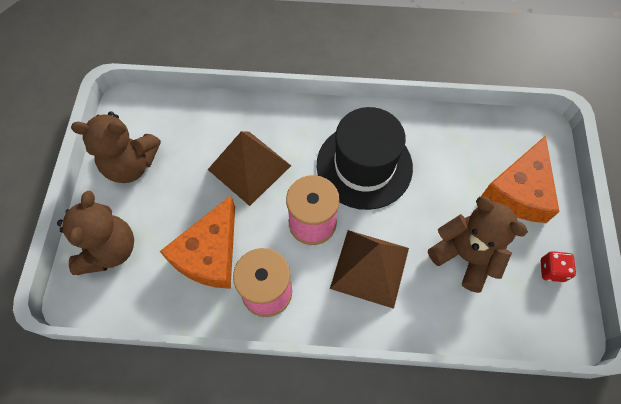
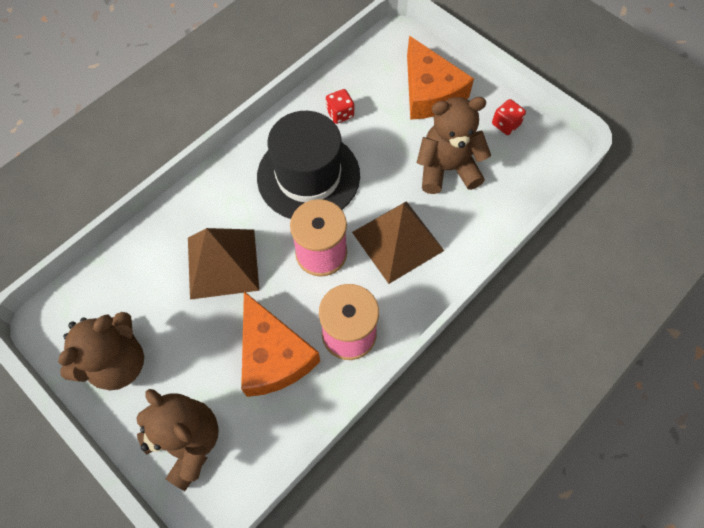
camera: 50 degrees left, 0 degrees up
(435, 145) = (340, 114): none -> red dice

